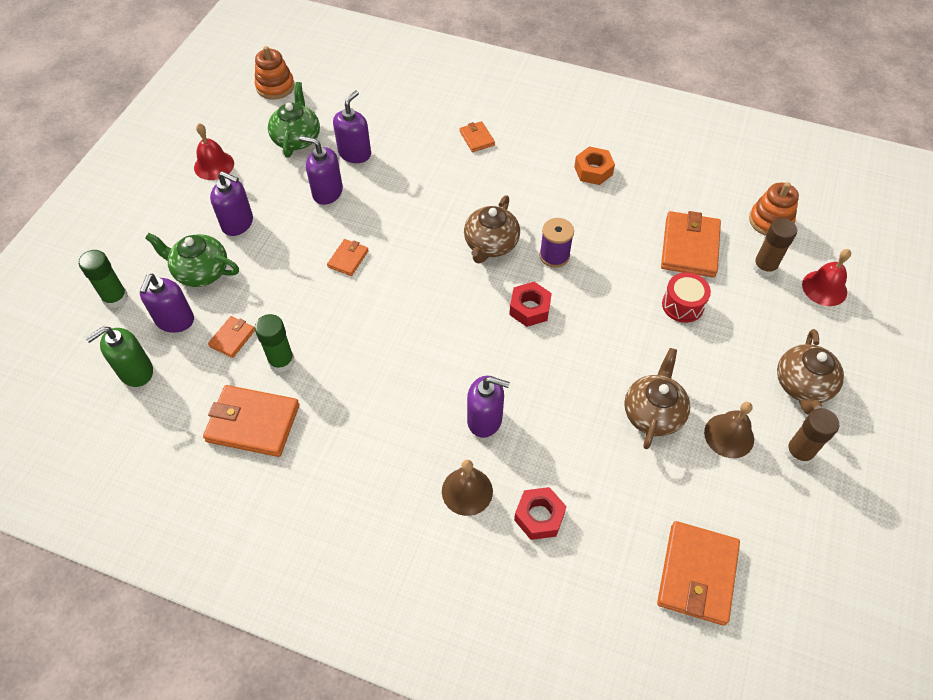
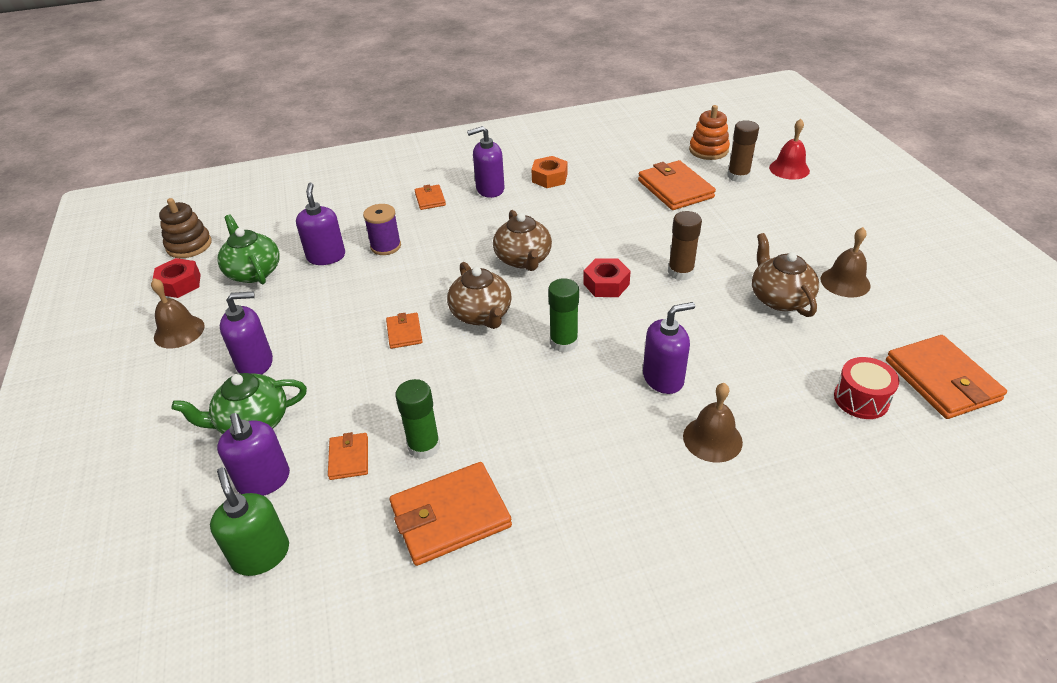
camera: 35 degrees left, 15 degrees down
(115, 298) = (166, 502): green glue stick -> green glue stick (563, 342)
(135, 371) = (261, 554): green soap dispenser -> green soap dispenser turned 135 degrees clockwise
(214, 165) = (179, 331): red bell -> brown bell
(275, 87) = (189, 245): orange stacking toy -> brown stacking toy
(327, 192) = (329, 295): purple soap dispenser -> purple soap dispenser (490, 189)
(477, 138) = (430, 199): orange wallet -> orange wallet turned 45 degrees clockwise
(539, 516) = (789, 418): red nut -> red nut (179, 284)
(554, 256) = (583, 241): purple spool -> purple spool (386, 246)
(682, 305) = (714, 224): red drum -> red drum (861, 399)
(798, 452) = (898, 266): brown glue stick -> brown glue stick (680, 272)
(802, 385) = (849, 227): brown teapot -> brown teapot (481, 315)

